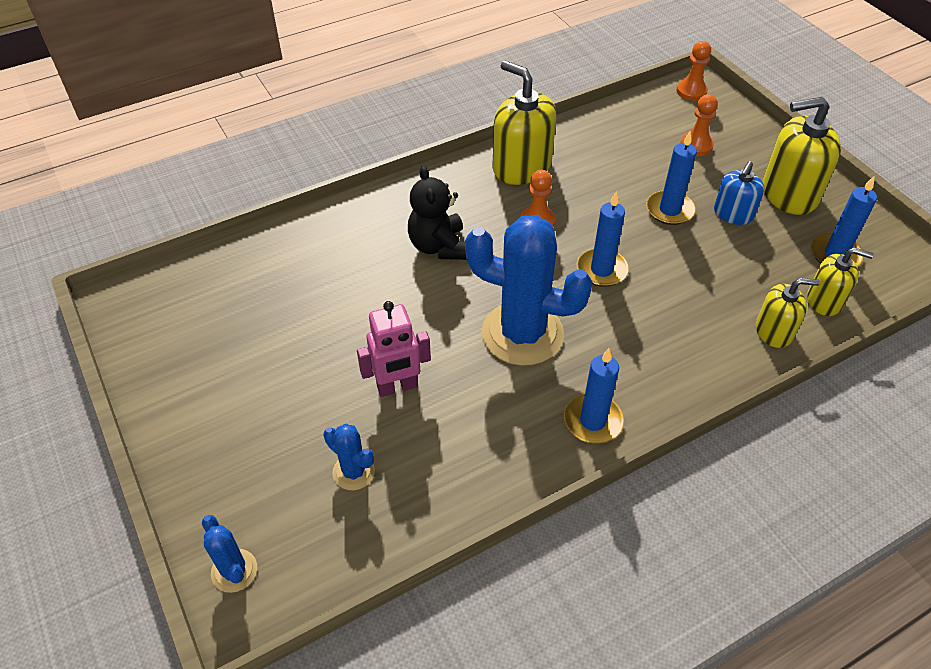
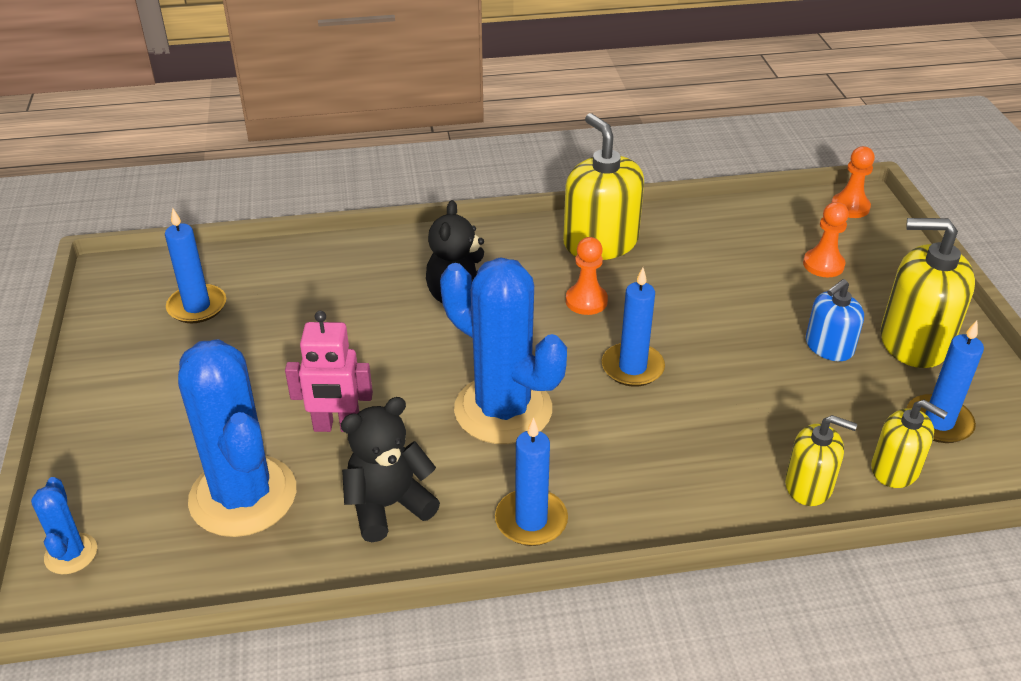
camera: 20 degrees right, 10 degrees down
(353, 472) = (243, 496): blue cactus -> blue cactus, size x2.19
(477, 443) = (388, 506): none -> black teddy bear
(669, 210) = (751, 325): blue candle -> blue candle (197, 306)

